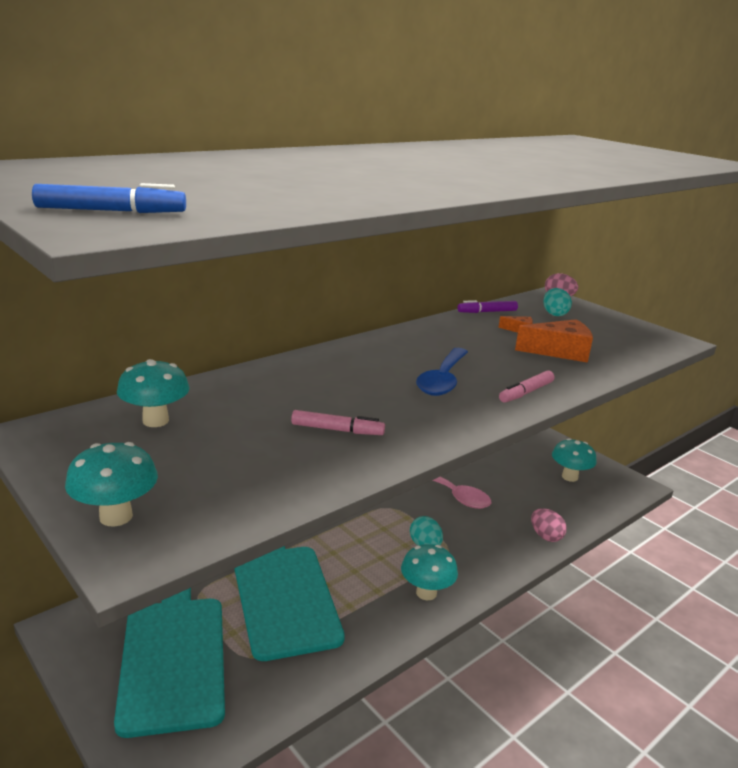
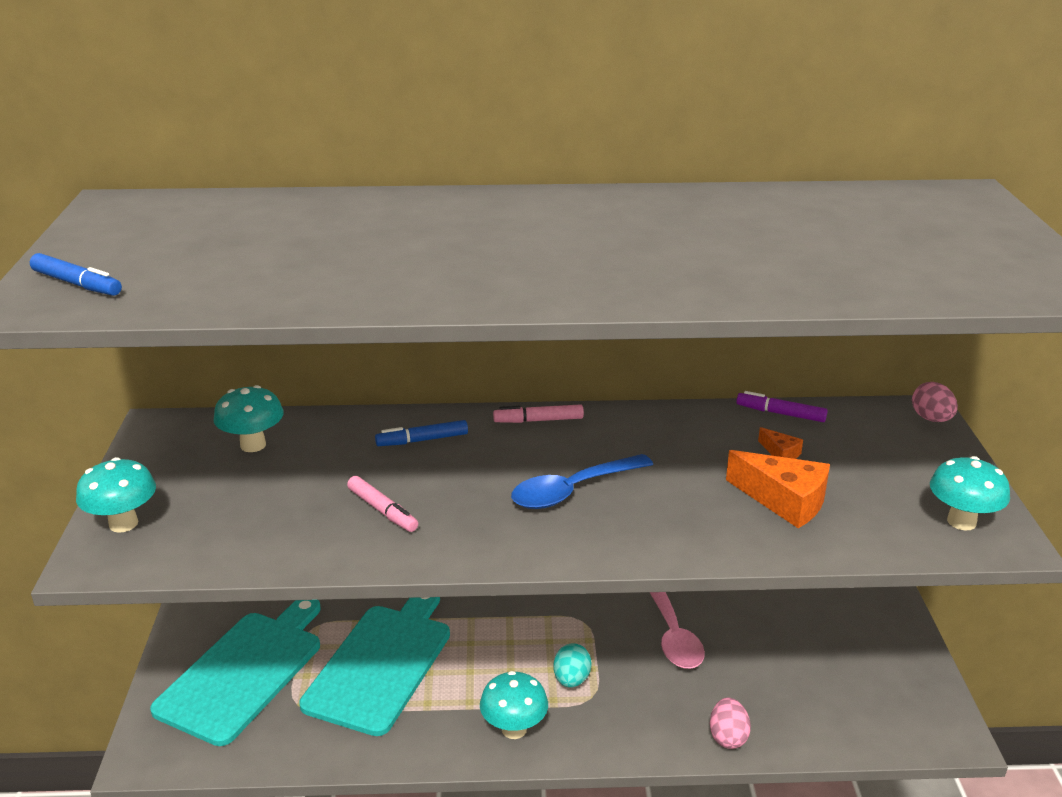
camera: 40 degrees right, 5 degrees up
(294, 380) = (422, 440): none -> blue marker
(526, 392) = (644, 540): pink marker -> pink marker (538, 420)
(554, 314) = (877, 443): turquoise egg -> none
(569, 477) = (861, 680): turquoise mushroom -> turquoise mushroom (961, 522)

